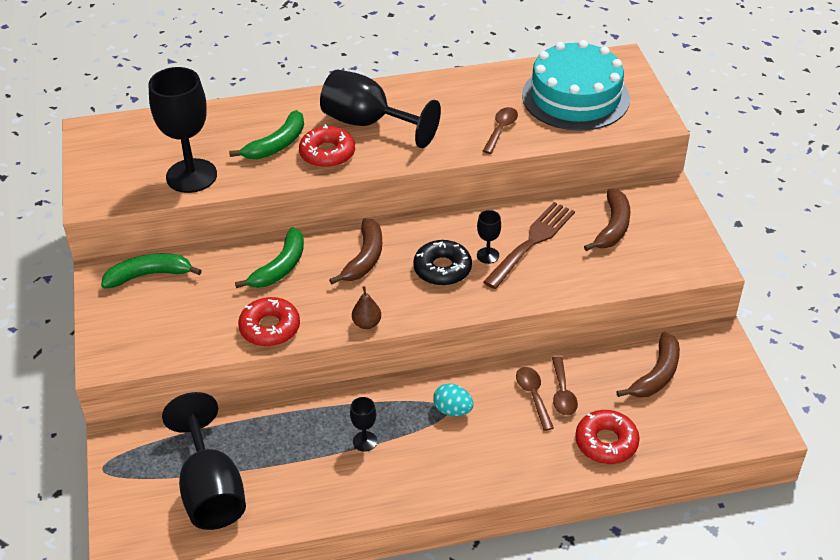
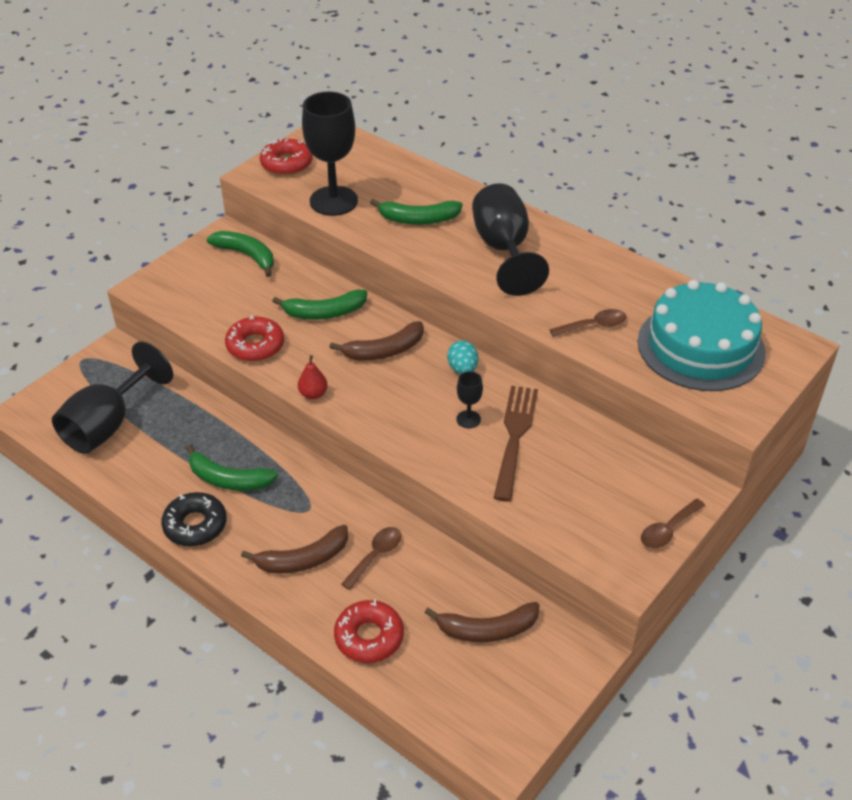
camera: 50 degrees right, 0 degrees up
(327, 153) = (440, 249): red donut -> red donut (286, 164)
(365, 441) = (228, 479): black goblet -> green banana
(367, 323) = (313, 394): brown pear -> red pear
(442, 269) = (421, 401): black donut -> black donut (195, 525)
(452, 410) = (310, 513): turquoise egg -> turquoise egg (462, 369)
(531, 243) = (515, 438): brown fork -> brown fork turned 75 degrees counterclockwise
(562, 393) = (398, 574): brown spoon -> brown spoon (668, 530)
(612, 227) = (599, 480): brown banana -> brown banana (303, 559)

